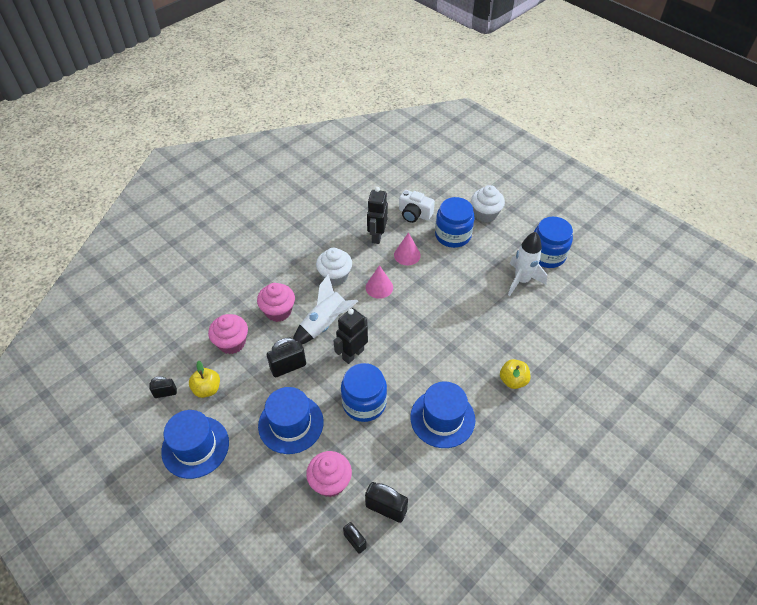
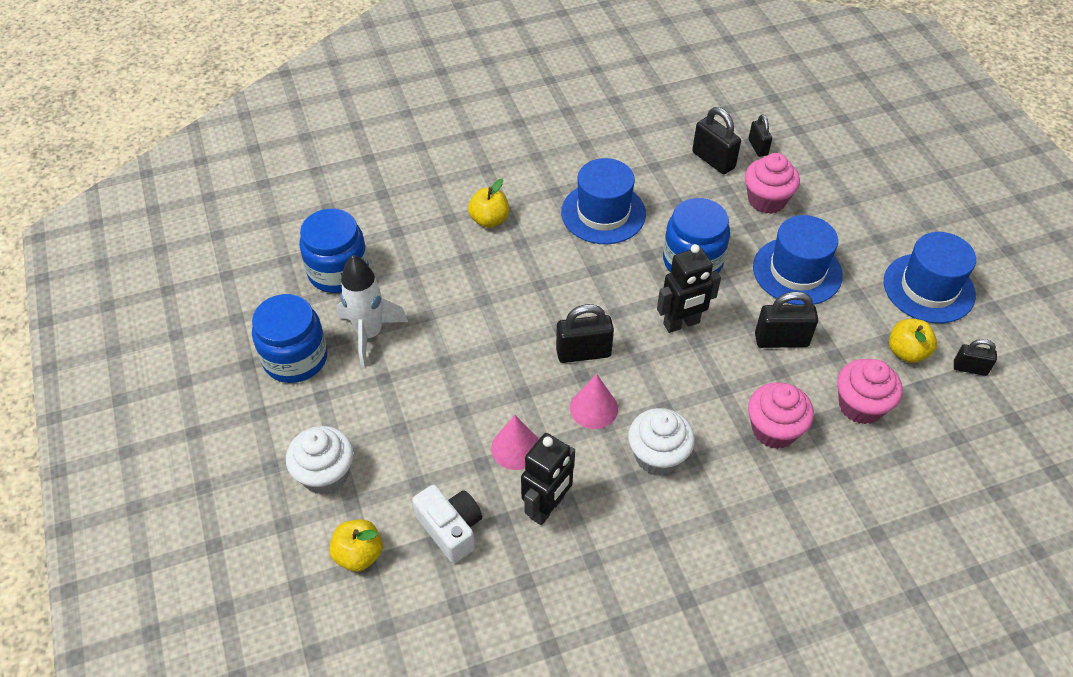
camera: 155 degrees left, 0 degrees up
(325, 324) = (706, 381): white rocket -> none
(401, 314) = (583, 353): none -> black padlock
(446, 193) = (359, 554): none -> yellow apple
(453, 235) = (414, 454): blue jar -> blue jar (338, 272)

